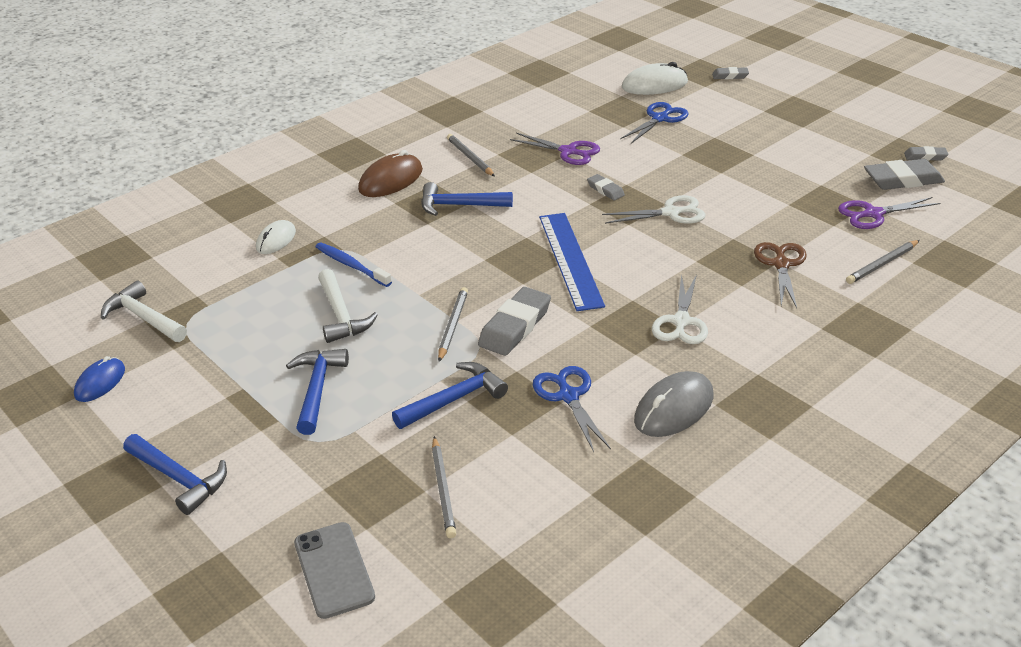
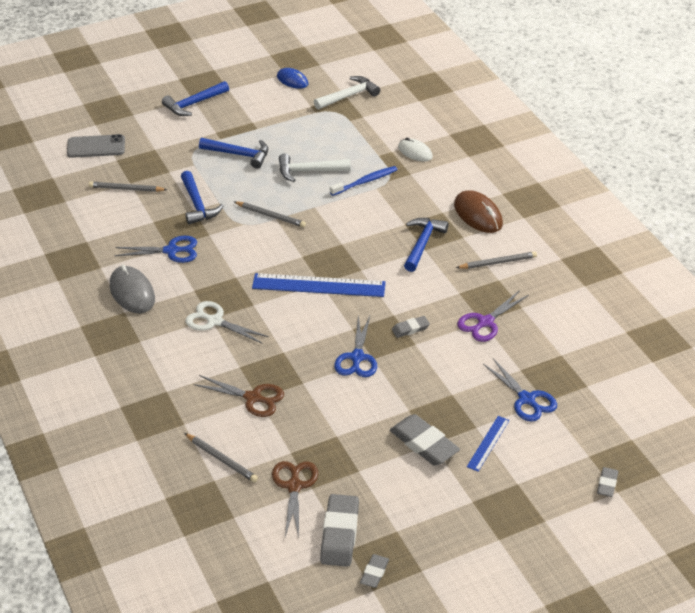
camera: 105 degrees right, 5 degrees up
(515, 326) = (254, 242): grey eraser -> grey eraser (424, 444)
(654, 85) = (603, 417): white mouse -> none
(670, 213) = (357, 357): white scissors -> blue scissors
(729, 129) = (488, 443): none -> blue ruler
(873, 214) = (294, 486): purple scissors -> brown scissors
(882, 264) = (221, 459): grey pencil -> grey pencil turned 150 degrees clockwise

